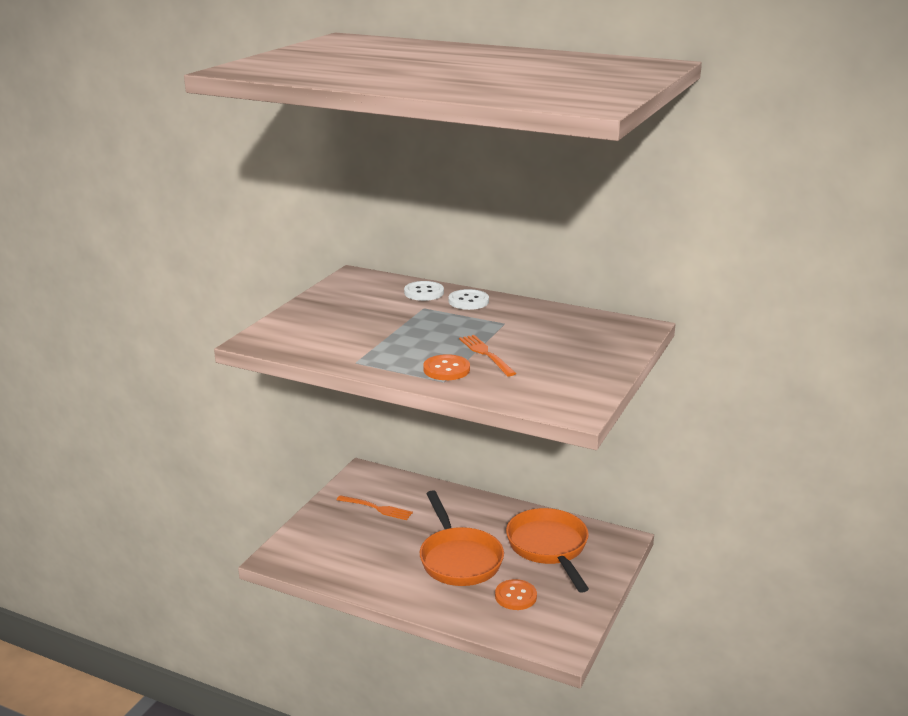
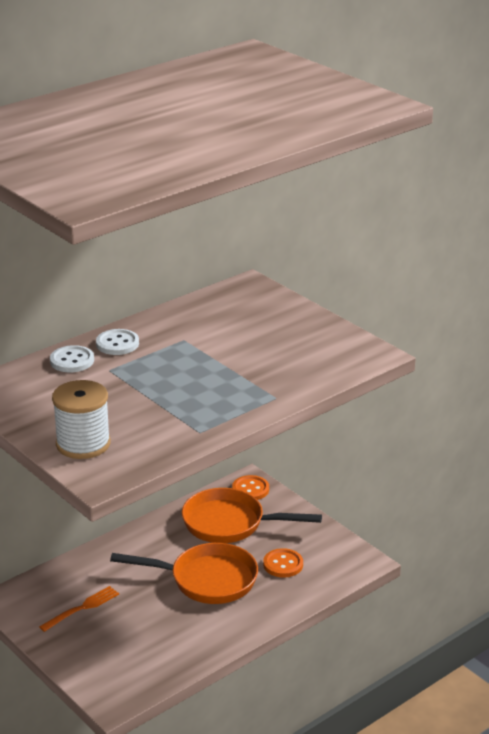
camera: 65 degrees left, 5 degrees up
(301, 324) = (83, 444): none -> white spool
(446, 369) = (255, 390): orange button -> orange button (250, 489)
(486, 354) = (240, 365): orange fork -> none

